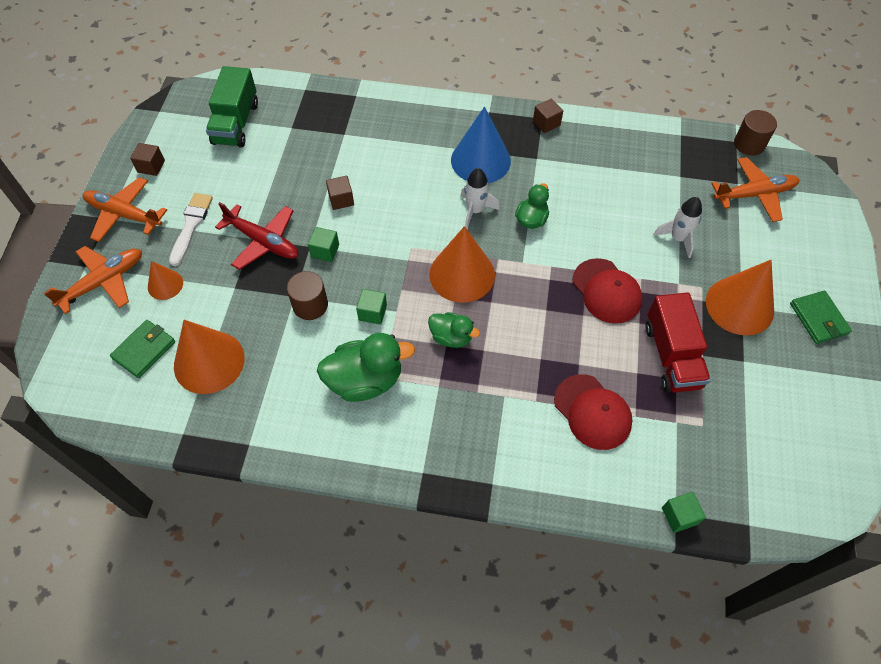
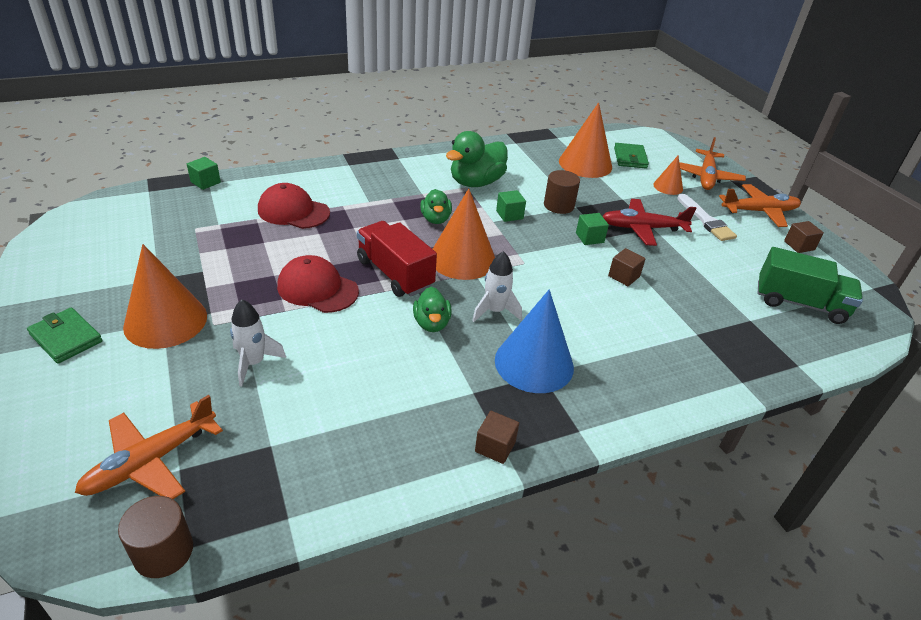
camera: 145 degrees right, 20 degrees down
(236, 123) = (799, 303): green truck -> green truck turned 135 degrees clockwise
(451, 337) = (435, 219): green duck -> green duck turned 90 degrees counterclockwise
(671, 355) = (234, 261): red truck -> red truck (395, 274)

